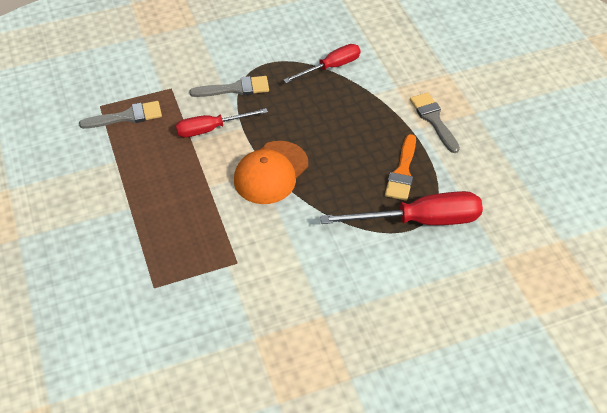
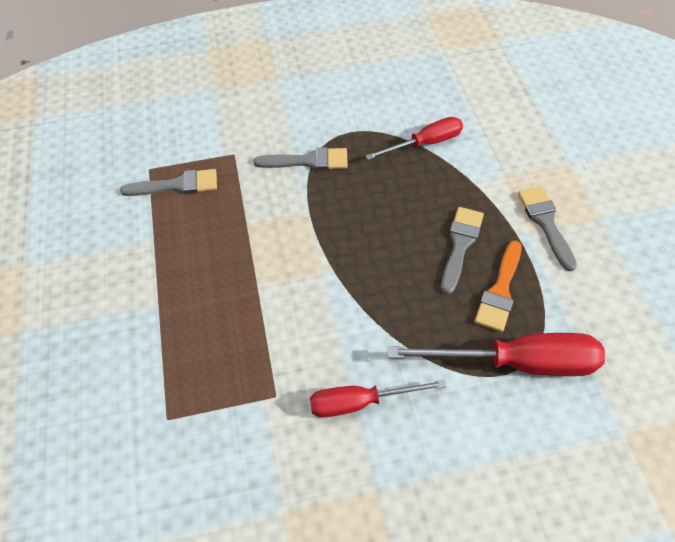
camera: 10 degrees right, 5 degrees up
(211, 129) = (272, 210): red screwdriver -> red screwdriver (360, 402)
(271, 172) = (335, 275): orange cap -> none
(368, 141) = (460, 244): none -> grey brush

